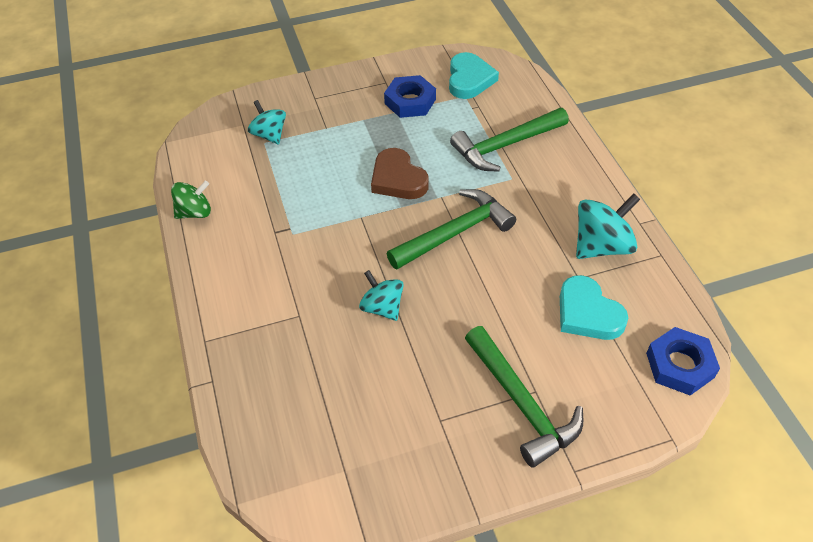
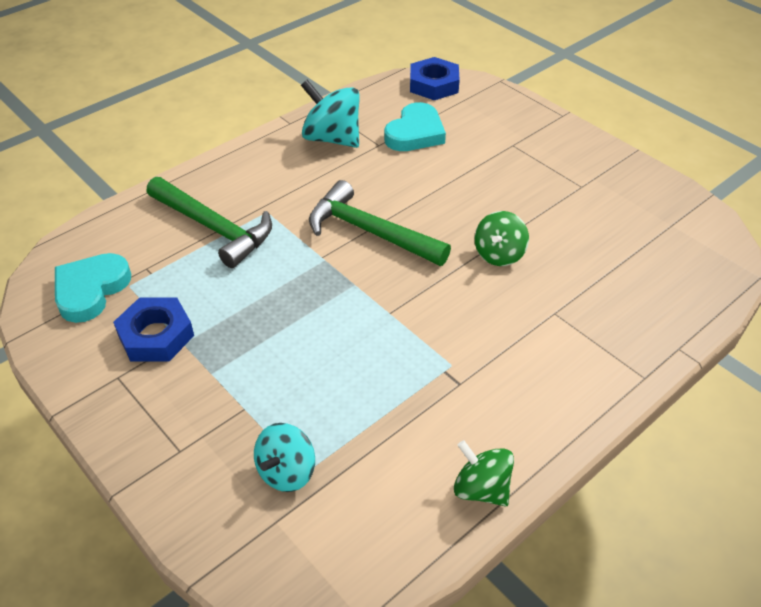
camera: 115 degrees left, 5 degrees down
(382, 307) = (499, 254): turquoise spinning top -> green spinning top
(398, 179) = (312, 300): brown heart -> none
(469, 79) = (91, 290): turquoise heart -> turquoise heart turned 45 degrees counterclockwise
(522, 404) = (530, 148): green hammer -> none

